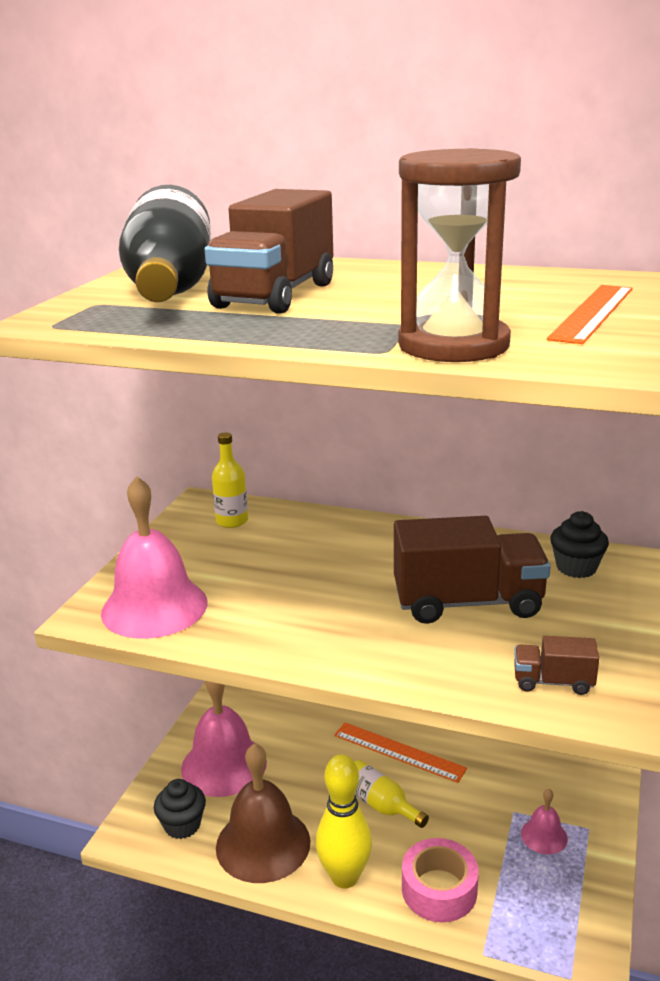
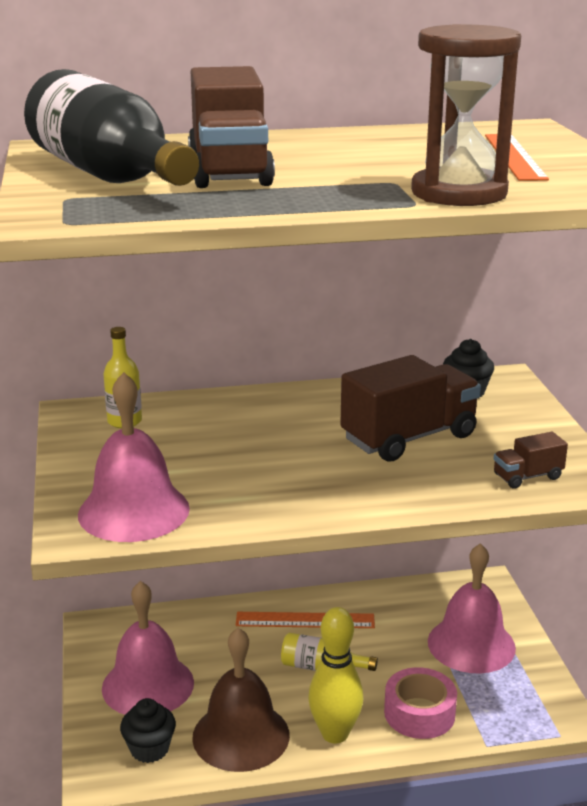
camera: 30 degrees left, 0 degrees up
(544, 836) = (471, 644): pink bell -> pink bell, size x2.07

